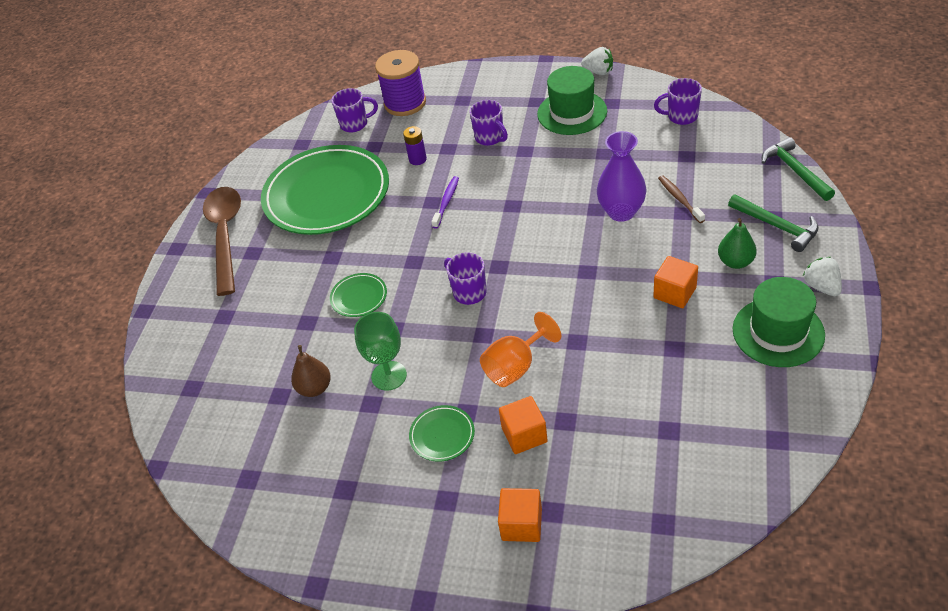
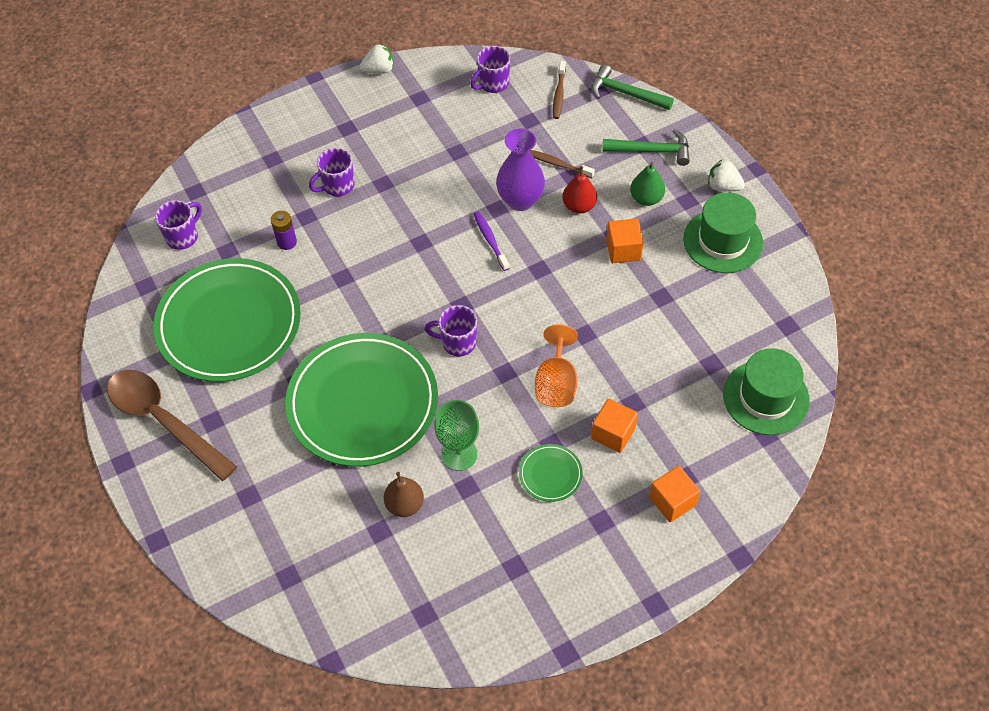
camera: 45 degrees left, 10 degrees up
(359, 297) = (363, 403): green plate -> green plate, size x2.48
(405, 103) = (214, 189): purple spool -> none
(446, 202) = (356, 270): purple toothbrush -> purple toothbrush (490, 240)
(490, 138) = (337, 186): purple mug -> purple mug turned 135 degrees clockwise
(572, 112) = (392, 124): green hat -> green hat (766, 397)
(667, 239) = (579, 206): none -> red pear
(732, 147) = (559, 94): none -> brown toothbrush

